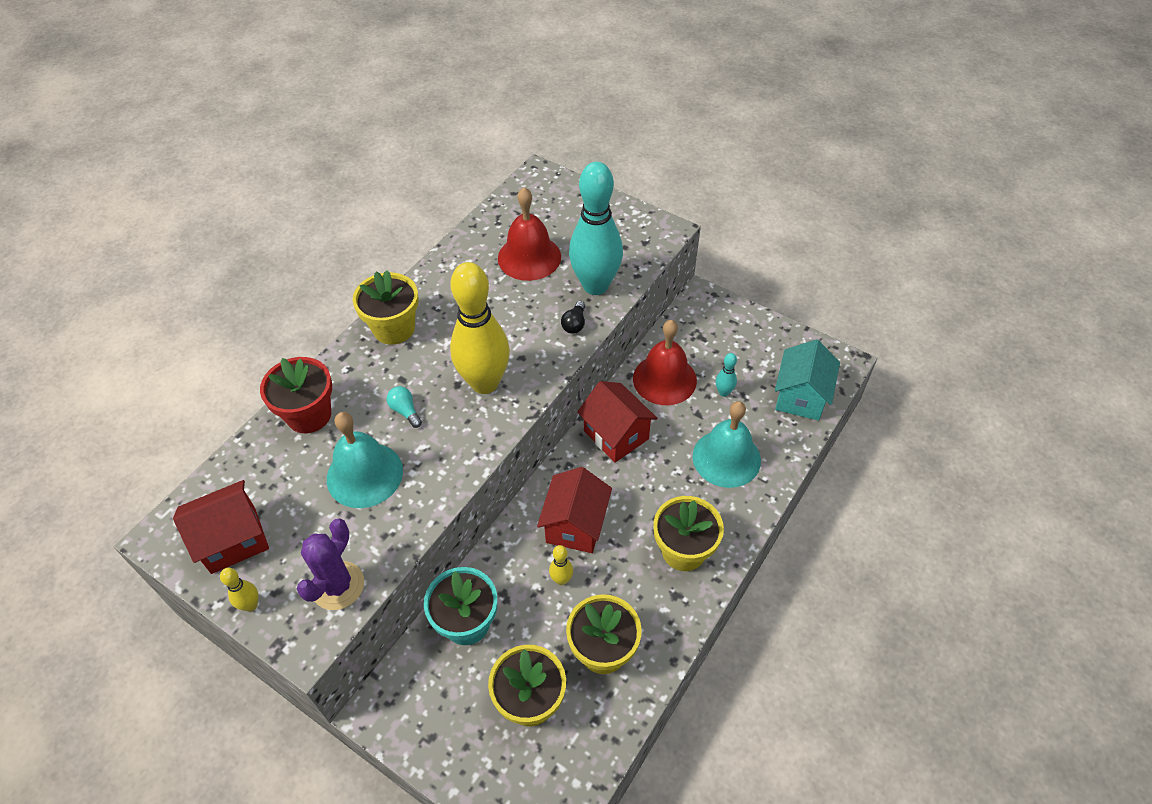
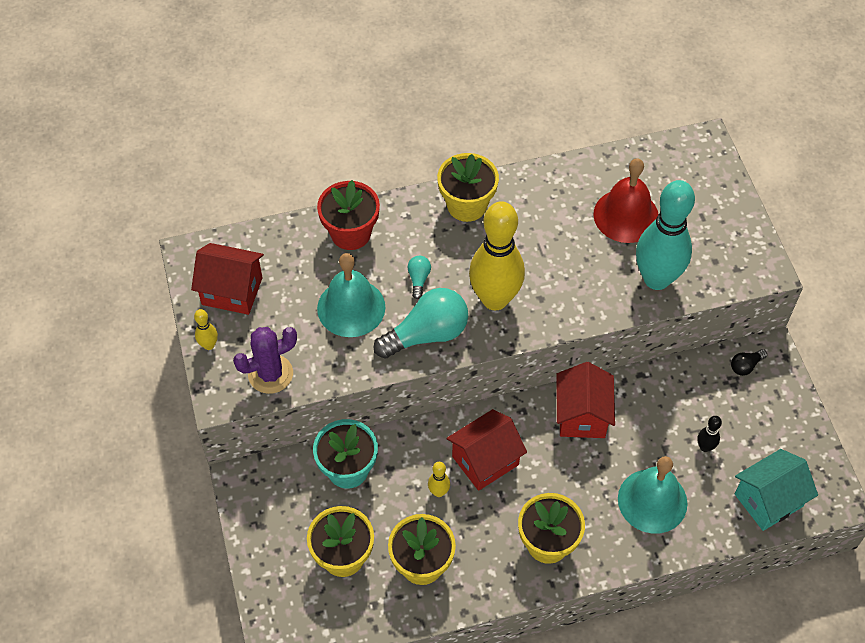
camera: 40 degrees right, 5 degrees up
(453, 449) = (426, 334): none -> turquoise light bulb
(574, 324) = (608, 300): black light bulb -> black light bulb (745, 366)
(664, 379) = (666, 399): red bell -> none
(723, 392) = (705, 447): turquoise bowling pin -> black bowling pin

